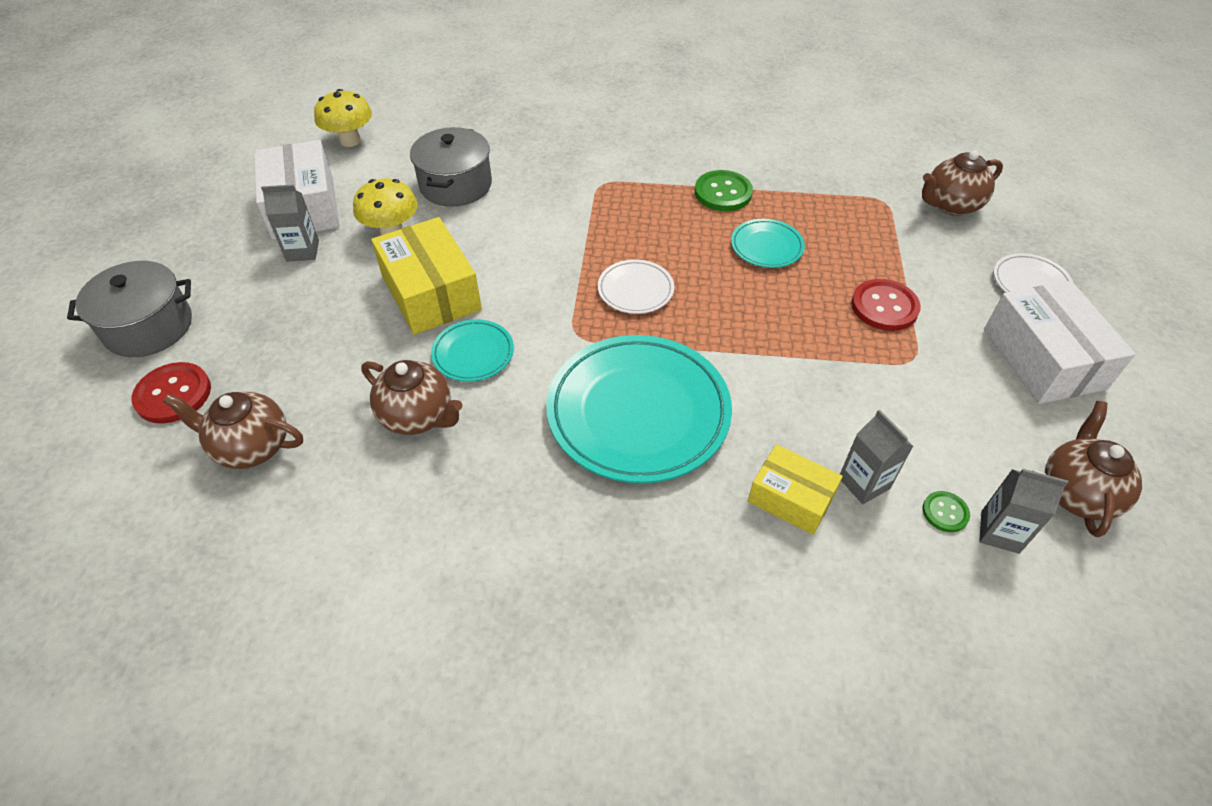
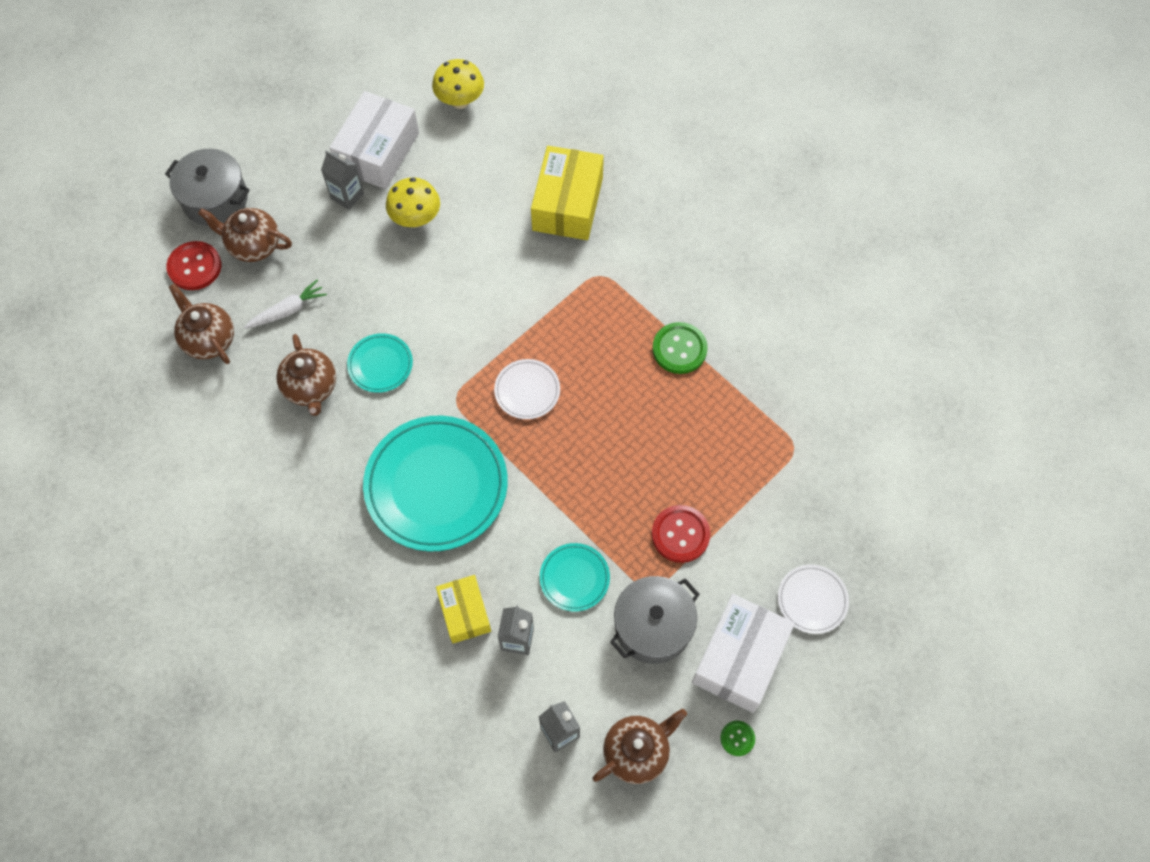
camera: 40 degrees right, 15 degrees up
(324, 369) = (287, 310): none -> white carrot
(431, 293) = (396, 294): yellow box -> yellow box (567, 204)
(456, 185) = (495, 202): grey pot -> grey pot (653, 626)
(766, 247) = (656, 422): turquoise plate -> turquoise plate (574, 578)
(945, 512) = (543, 695): green button -> green button (737, 738)
(950, 205) = (843, 490): brown teapot -> brown teapot (253, 245)

